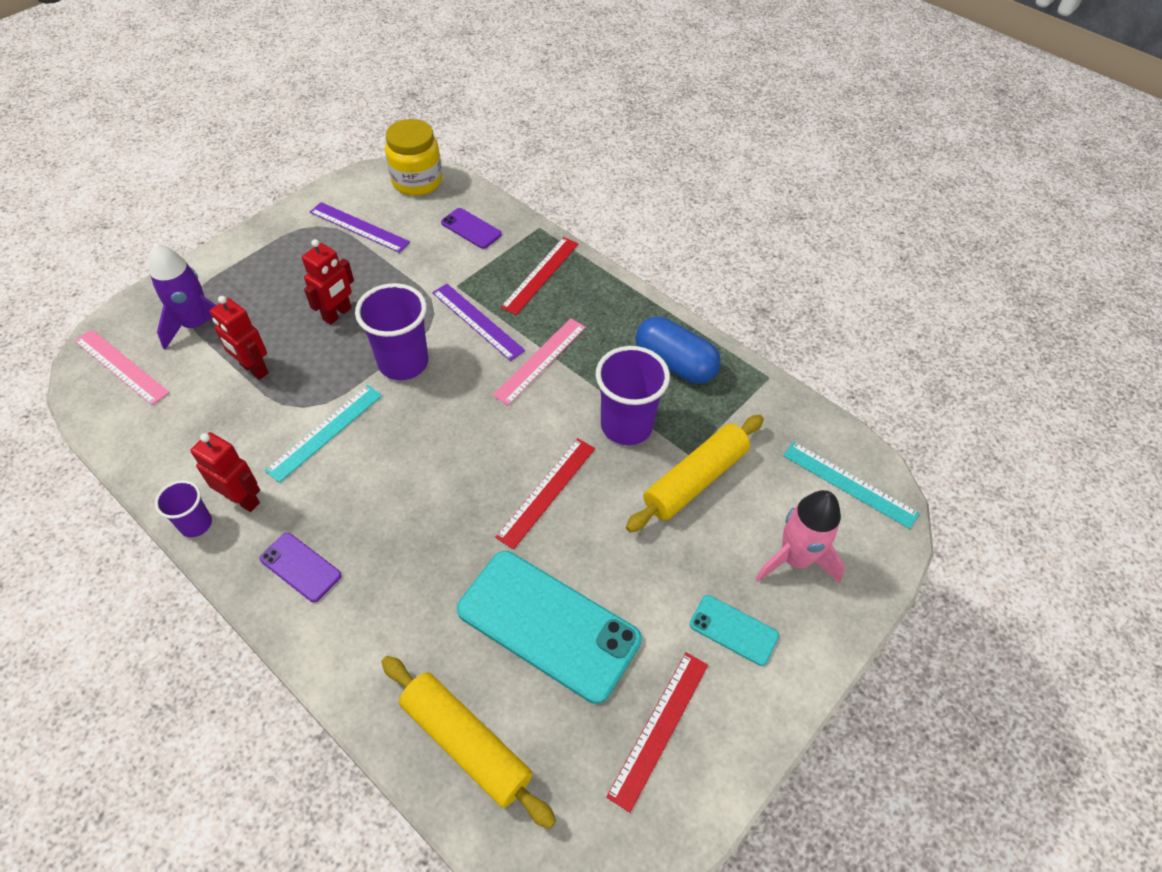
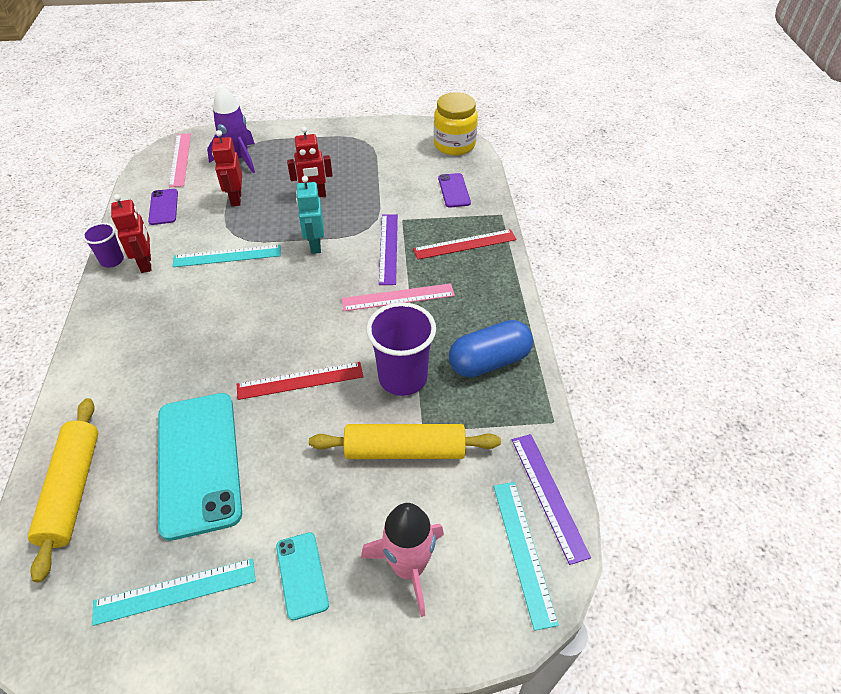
camera: 45 degrees right, 5 degrees down
(300, 567) = (126, 320): purple phone -> purple phone (163, 207)
(359, 227) = (386, 153): purple ruler -> purple ruler (548, 495)
(403, 363) = (315, 245): purple cup -> turquoise robot
(659, 728) = (175, 591): red ruler -> turquoise ruler
(675, 364) = (489, 361): blue capsule -> blue capsule turned 75 degrees clockwise

